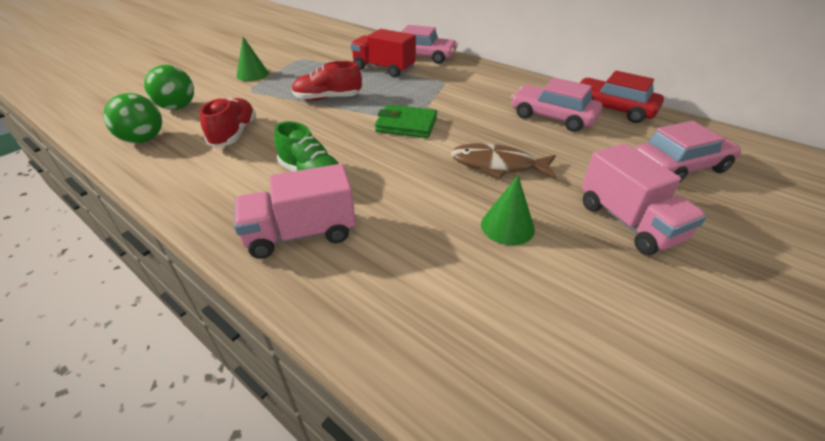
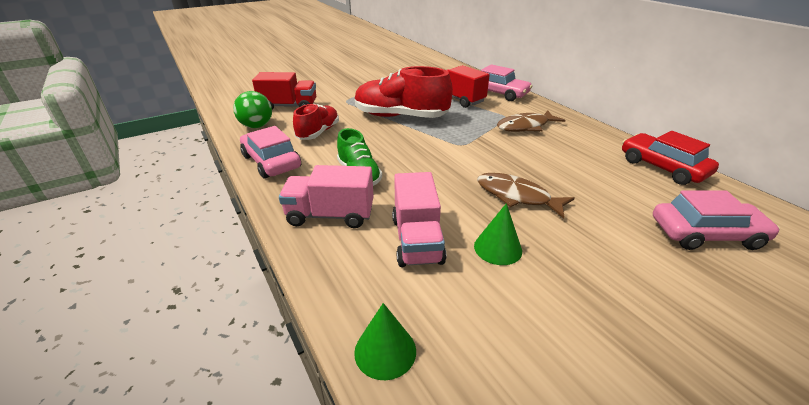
camera: 20 degrees right, 5 degrees down
(177, 107) = (289, 106): green ball -> red truck
(252, 74) = (352, 89): green cone -> green cone (385, 351)
(327, 98) = (400, 116): red shoe -> red shoe, size x1.69
(406, 125) = (454, 148): green wallet -> none
(468, 89) = (525, 126): none -> brown fish
(552, 117) = (594, 164): pink car -> pink car (271, 162)
(628, 222) = (617, 272): pink truck -> pink truck (417, 240)

